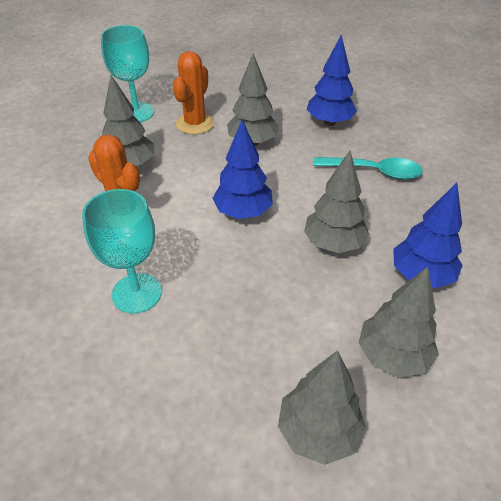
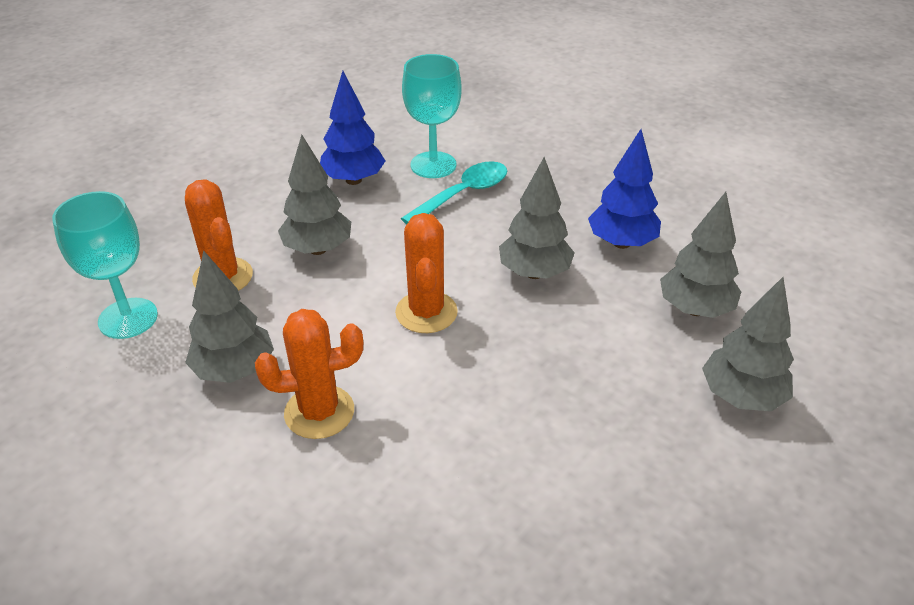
camera: 55 degrees left, 5 degrees down
(137, 293) = (470, 456): turquoise goblet -> turquoise goblet (433, 165)
(243, 212) = (426, 312): blue tree -> orange cactus

